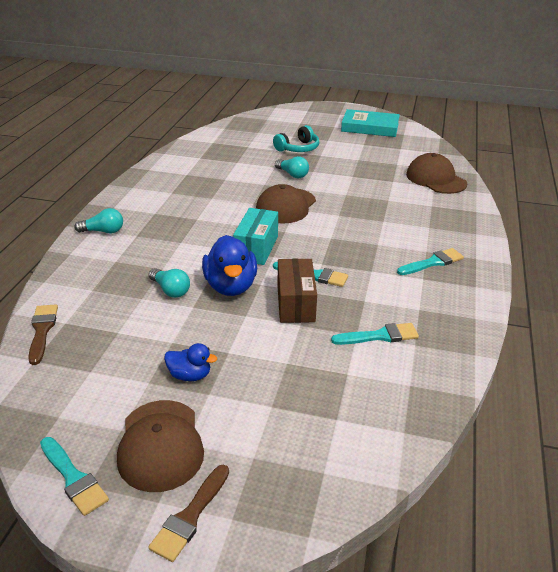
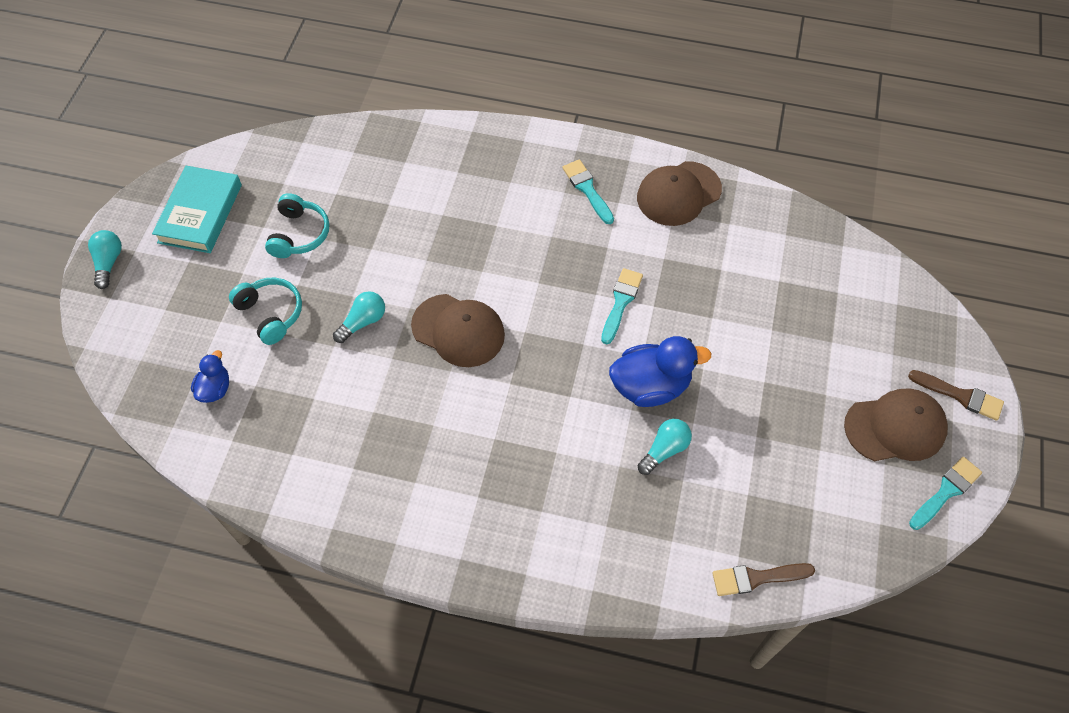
camera: 90 degrees left, 25 degrees up
(103, 231) = (532, 558): turquoise light bulb -> turquoise light bulb (109, 263)
(190, 375) = (804, 413): blue duck -> blue duck (215, 389)
(256, 248) = (567, 362): turquoise box -> none
(296, 303) = (676, 321): brown box -> none
(360, 154) = (299, 234): none -> turquoise headphones
(379, 336) = (721, 250): turquoise brush -> none
(435, 179) = (385, 157): brown cap -> brown cap (678, 194)

